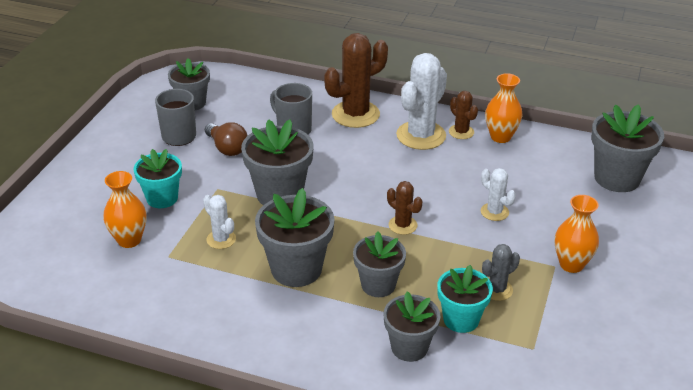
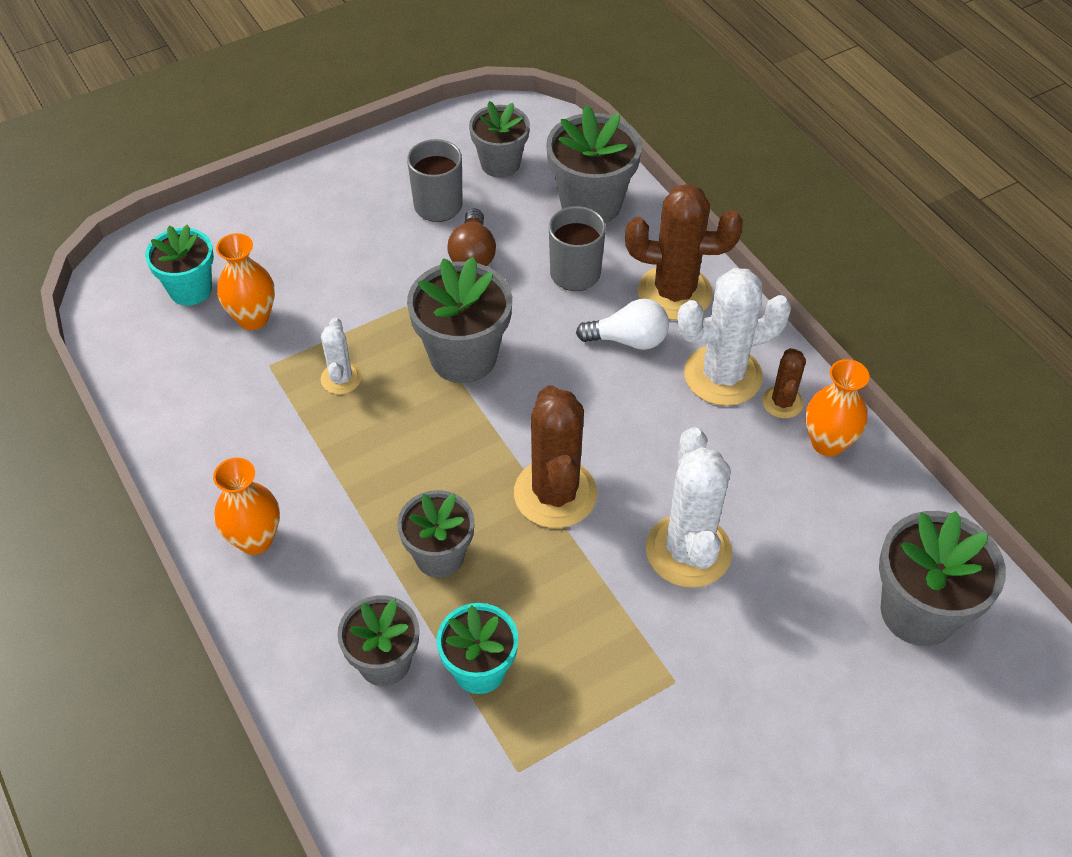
camera: 40 degrees right, 15 degrees up
(162, 198) = (337, 283): turquoise flower pot -> turquoise flower pot (190, 289)
(296, 269) = (376, 472): grey flower pot -> grey flower pot (591, 204)
(357, 144) = (628, 340): none -> white light bulb
(402, 225) = (555, 494): brown cactus -> brown cactus, size x1.93
(494, 212) = (688, 551): white cactus -> white cactus, size x1.93
(497, 290) = (565, 661): grey cactus -> none
(571, 264) = (698, 695): orange vase -> orange vase (255, 539)

